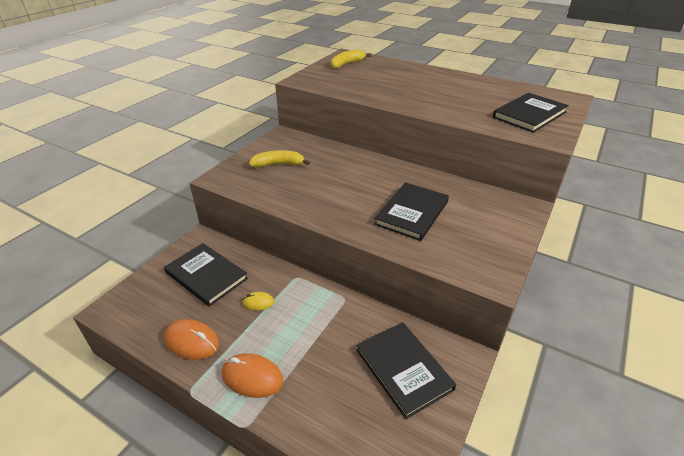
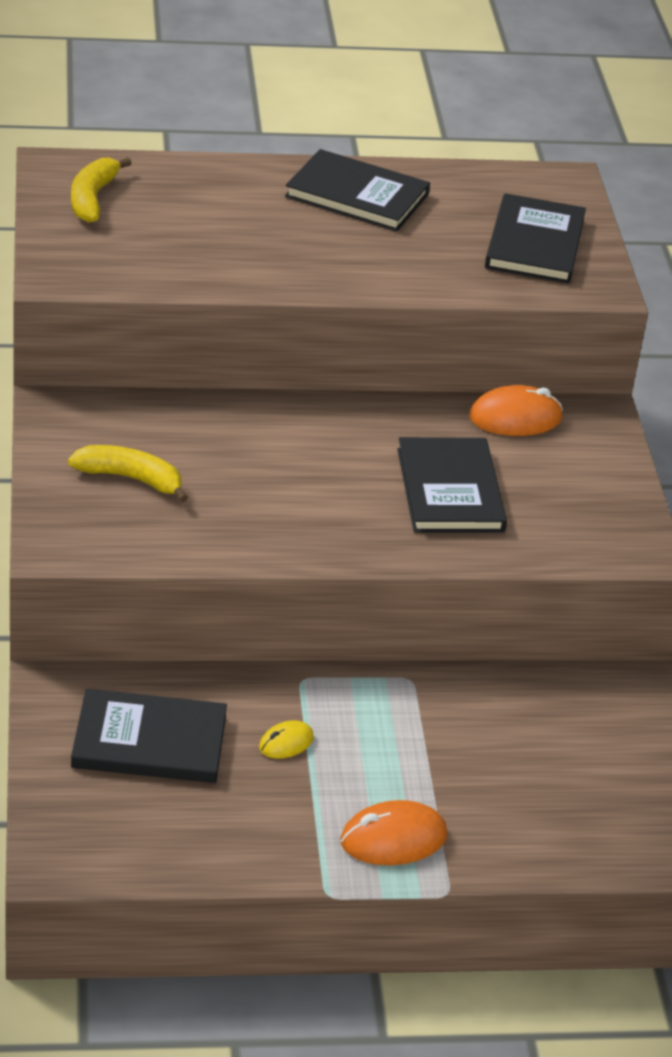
camera: 40 degrees left, 0 degrees up
(192, 341) = (252, 839): orange mouse -> orange mouse (515, 418)
(278, 164) = (131, 479): yellow banana -> yellow banana turned 60 degrees clockwise
(403, 369) = (577, 736): black book -> black book (357, 195)

